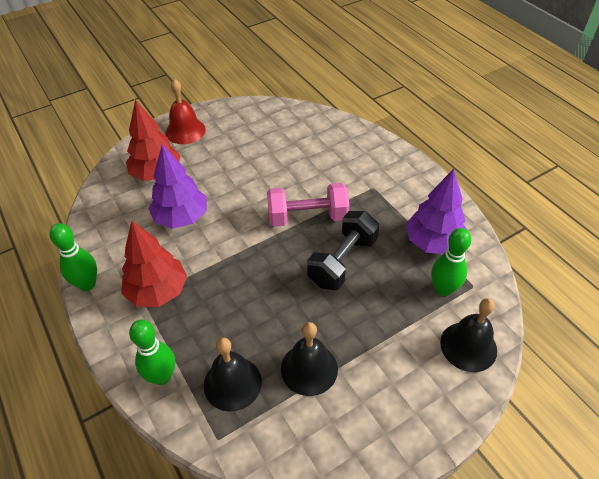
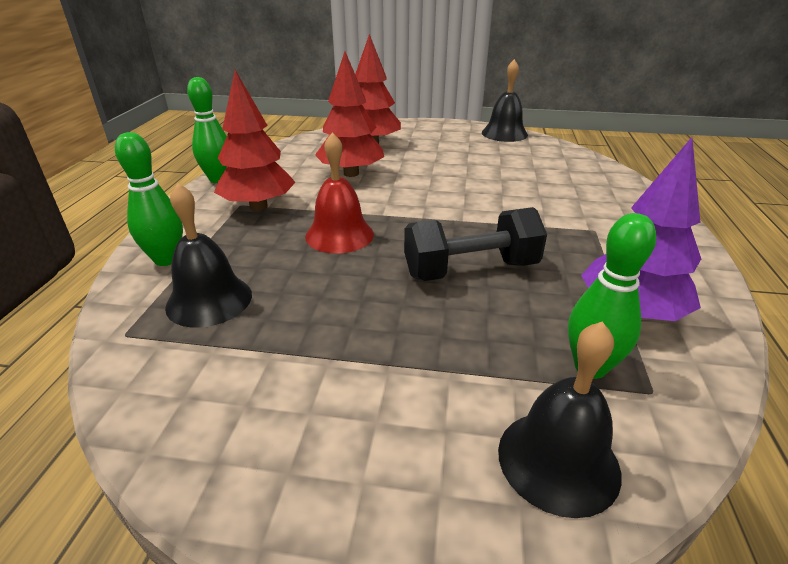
camera: 40 degrees right, 15 degrees down
(181, 218) = (351, 173): purple tree -> red tree
(185, 131) = (434, 130): red bell -> red bell (339, 235)
(307, 217) = (477, 220): pink dumbbell -> none
(309, 368) = (297, 337): black bell -> black bell (504, 133)

